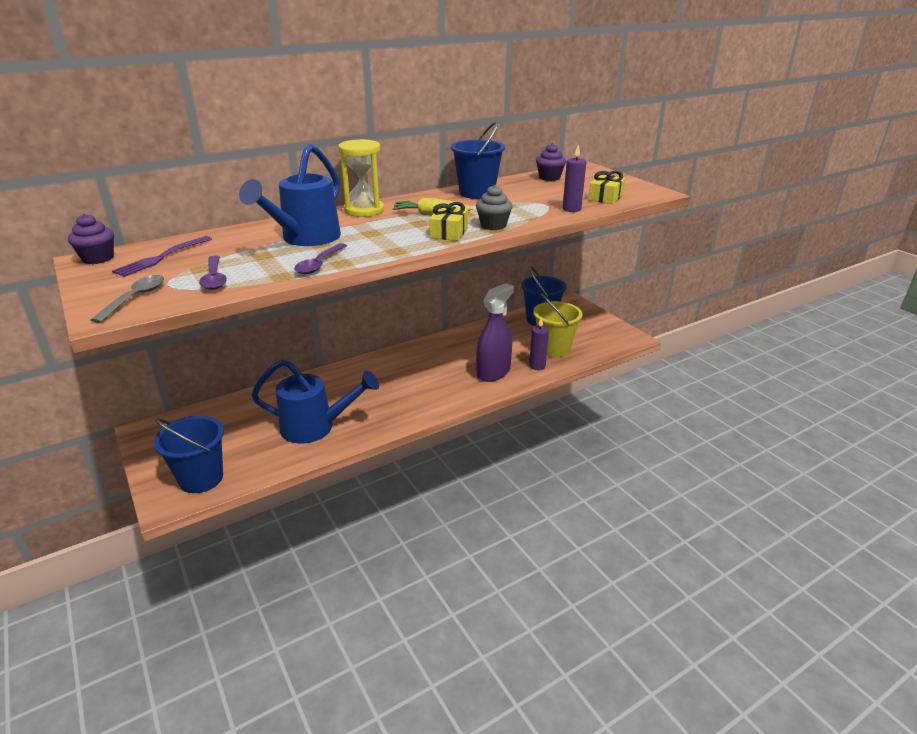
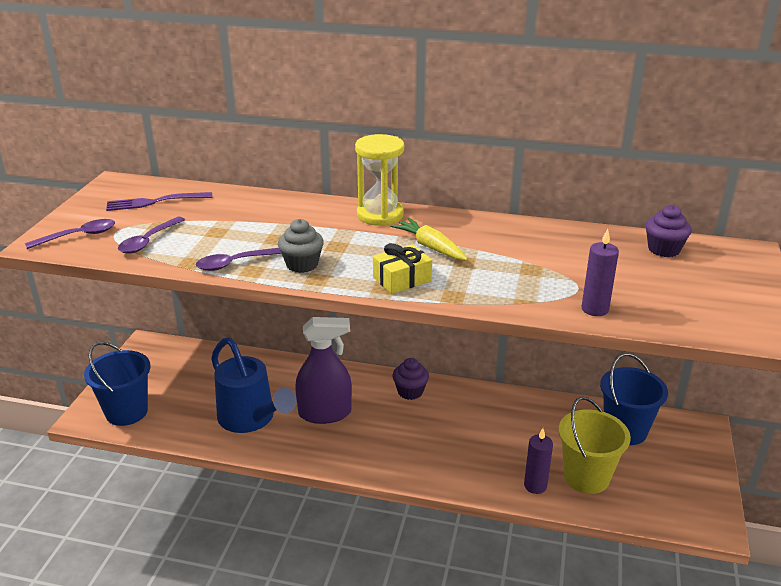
camera: 45 degrees right, 0 degrees up
(98, 258) = (122, 184): purple cupcake -> purple cupcake (410, 391)
(135, 298) = (78, 236): grey spoon -> purple spoon
(306, 238) = (276, 228): blue watering can -> none
(477, 193) = (530, 238): blue bucket -> none
(493, 225) = (461, 291): grey cupcake -> grey cupcake (302, 264)
(493, 372) = (477, 463): purple spray bottle -> purple spray bottle (325, 413)
(606, 197) = (676, 311): yellow gift -> none

